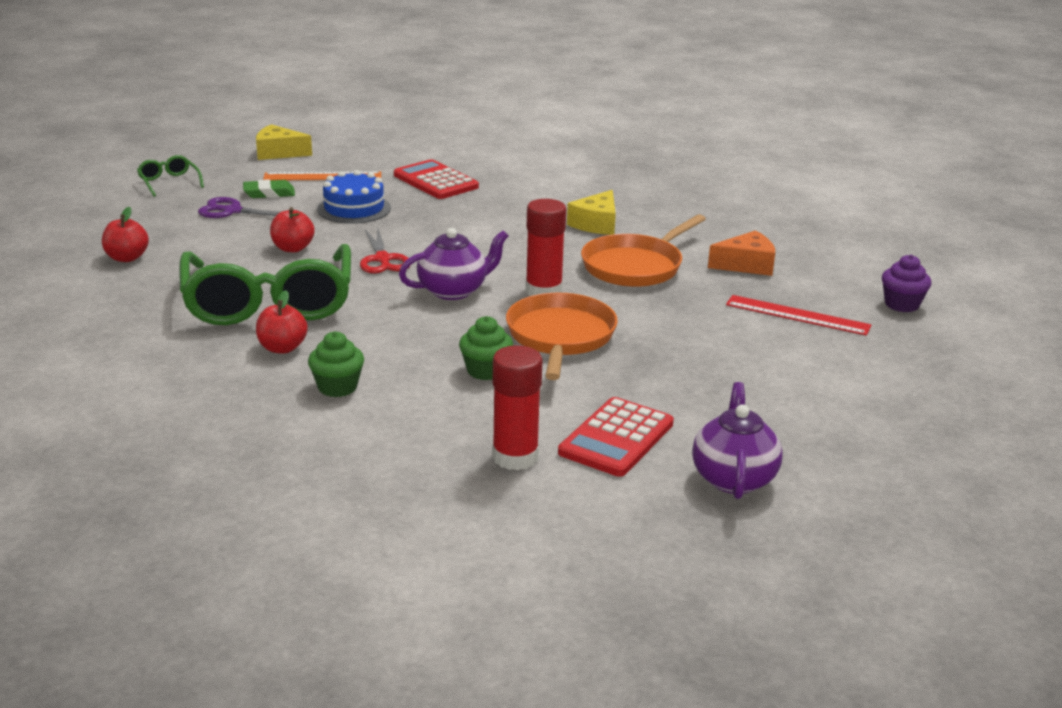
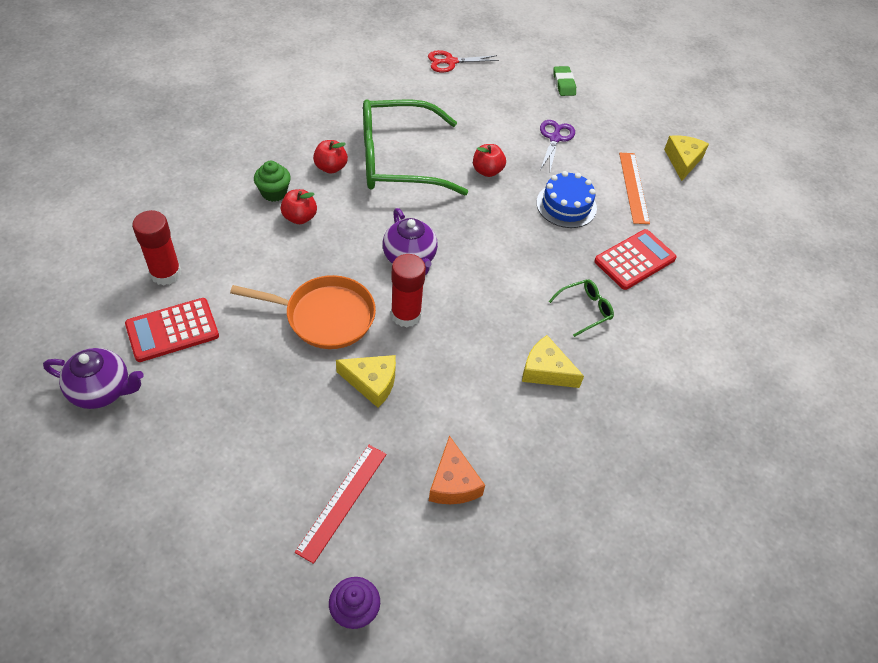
camera: 90 degrees right, 25 degrees up
(127, 258) = (470, 93): red apple -> red apple (299, 217)
(169, 182) = (607, 104): green glasses -> green glasses (585, 310)
(269, 193) = (592, 157): green eraser -> green eraser (564, 84)
(382, 259) = (467, 220): red scissors -> red scissors (450, 62)
(486, 371) = (281, 268): green cupcake -> none
(616, 438) = (172, 330): red calculator -> red calculator turned 60 degrees counterclockwise
(635, 266) = (452, 387): orange pan -> none
(646, 306) = (372, 383): none -> yellow cheese

